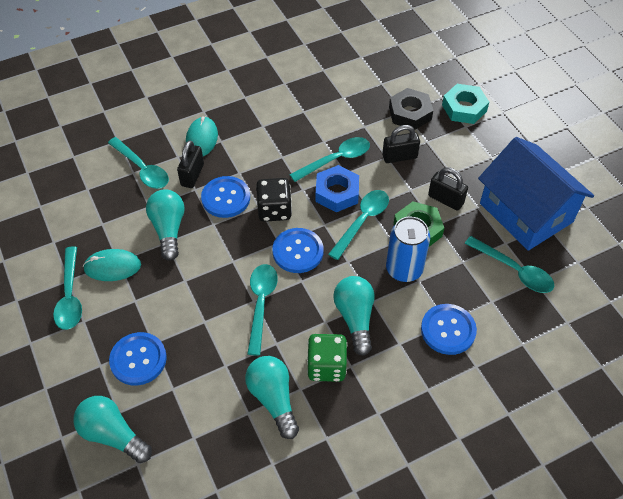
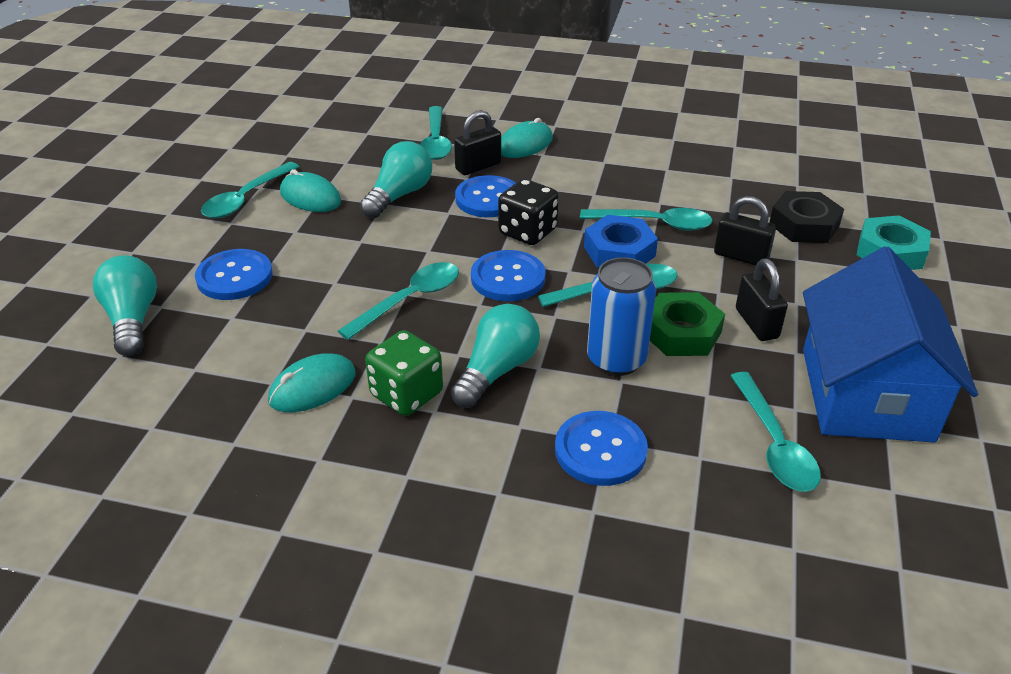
camera: 40 degrees right, 15 degrees down
(273, 399) = (312, 387): turquoise light bulb -> turquoise mouse

